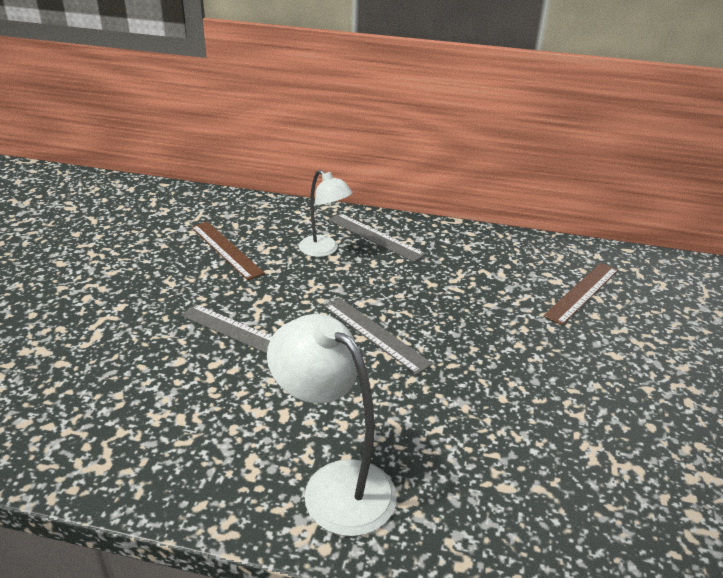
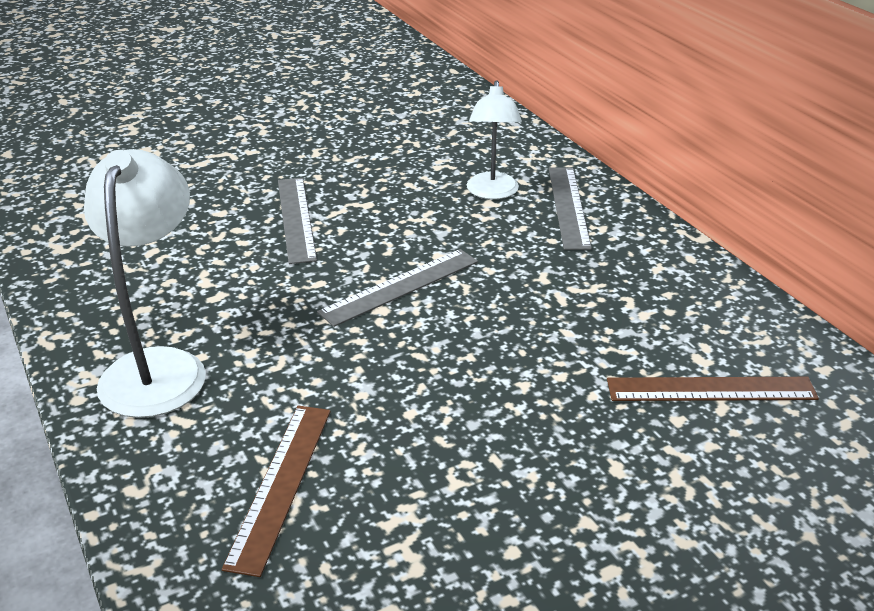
camera: 50 degrees right, 0 degrees up
(226, 249) = (405, 148): brown ruler -> brown ruler (280, 484)
(375, 334) = (400, 286): grey ruler -> grey ruler turned 45 degrees clockwise

